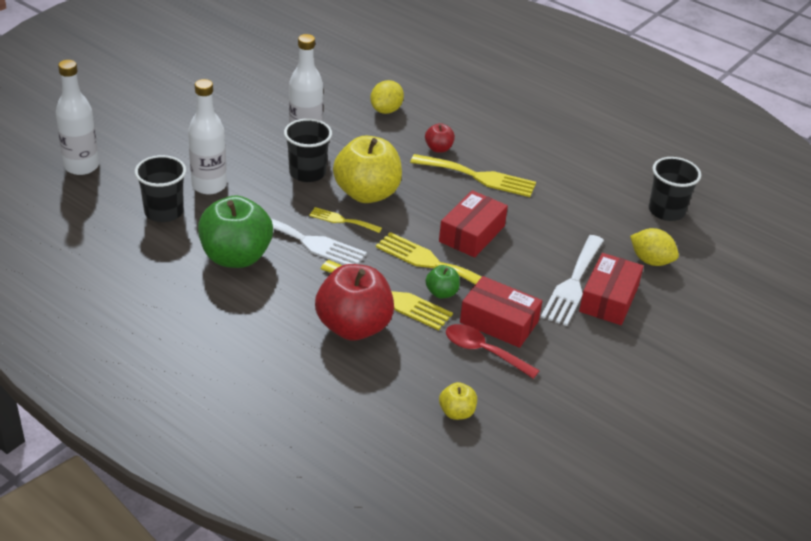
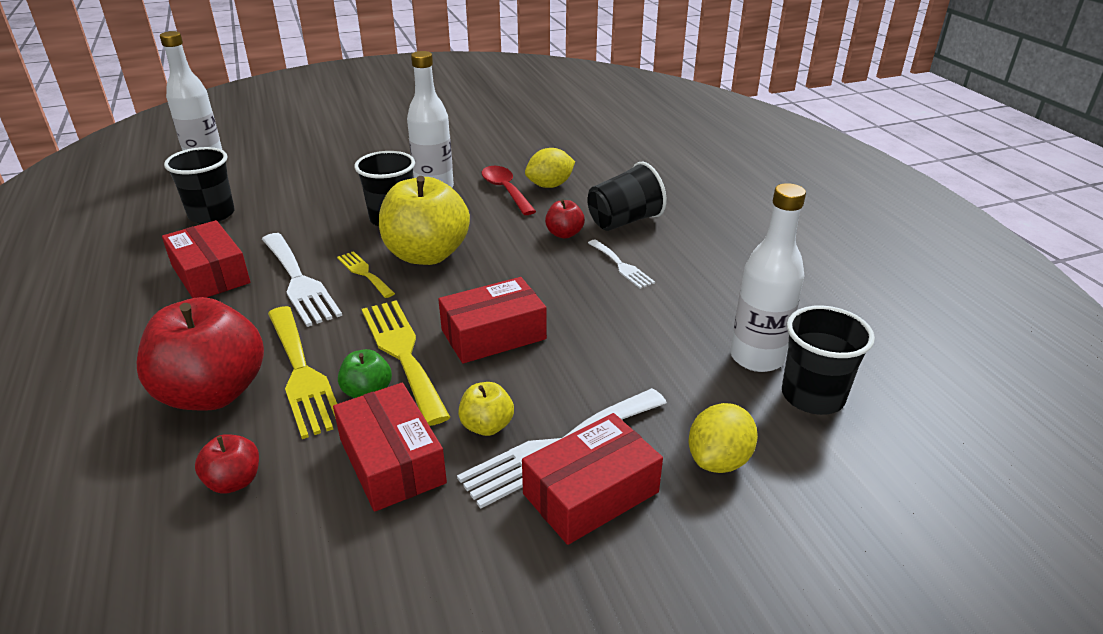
camera: 35 degrees right, 5 degrees down
(209, 185) = (284, 204): white bottle -> white bottle (757, 358)
(236, 257) = (210, 274): green apple -> red box
(431, 363) = (234, 481): none -> red apple
(457, 412) = (168, 573): yellow apple -> yellow apple (487, 426)
(466, 126) = (624, 221): none -> black cup
(478, 177) = (578, 275): yellow fork -> none
(483, 351) = (319, 495): red spoon -> red spoon (505, 190)
(498, 162) = (621, 266): none -> white fork
(651, 261) = (719, 460): yellow lemon -> yellow lemon turned 60 degrees clockwise

